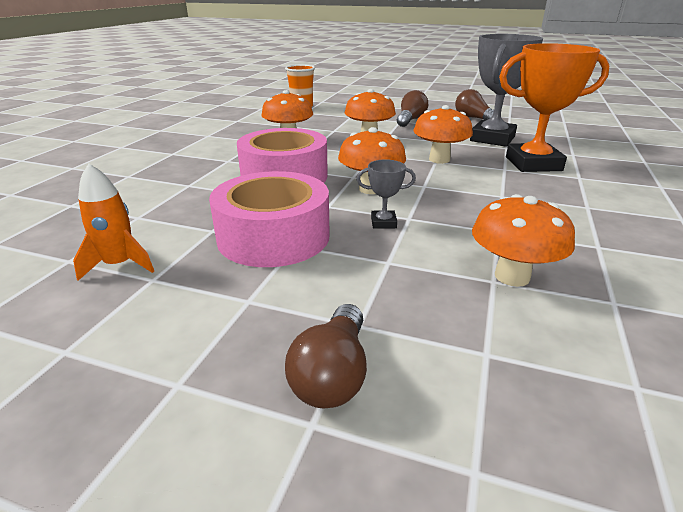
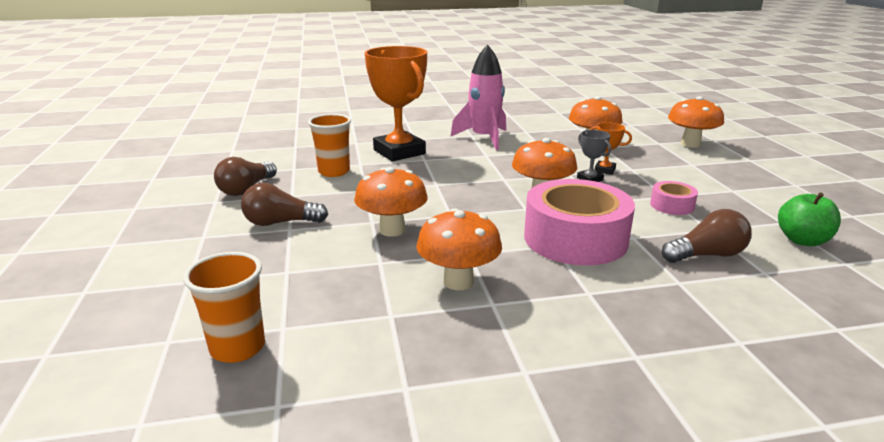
camera: 120 degrees left, 5 degrees down
(120, 265) = (802, 240): orange rocket -> green apple
(273, 236) = (672, 205): pink tape -> pink tape, size x0.46
(332, 374) = (726, 162): brown light bulb -> brown light bulb (706, 255)
(400, 242) = (604, 170): none -> orange trophy
(439, 159) = (430, 183): orange mushroom -> orange mushroom (690, 144)
(492, 139) = (334, 171): grey trophy -> orange cup
(569, 210) = (484, 138): none -> pink rocket

